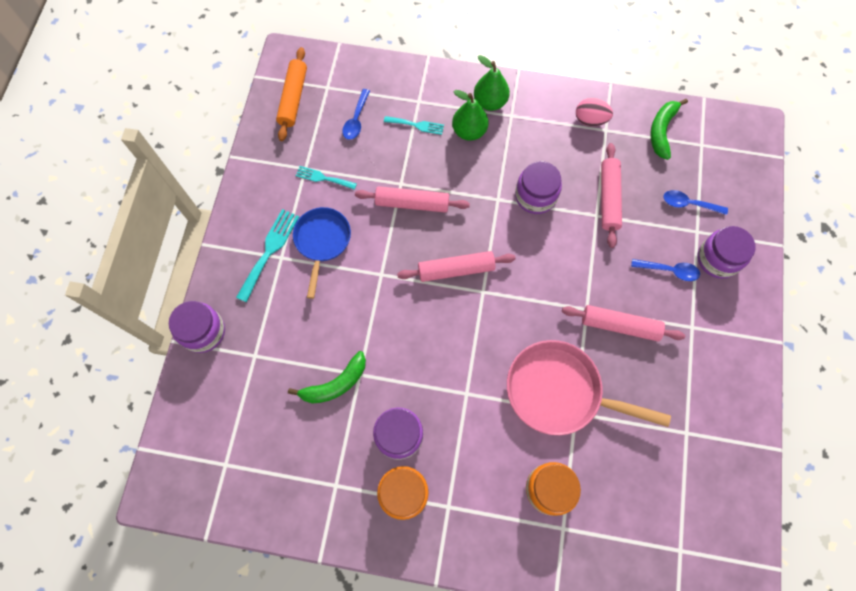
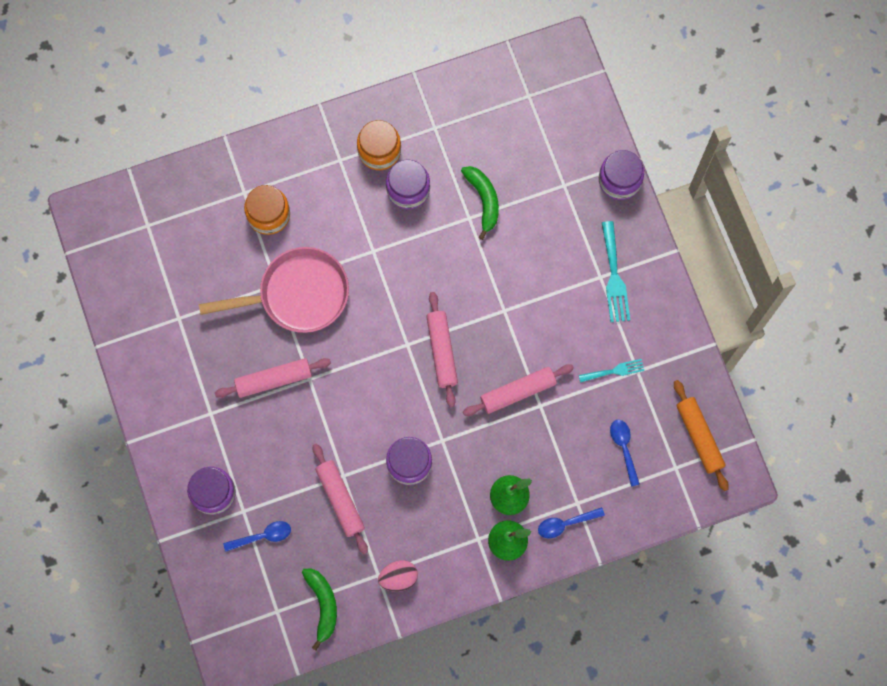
camera: 150 degrees right, 5 degrees up
(322, 242) = (574, 311): blue pan -> none
(335, 384) = (483, 200): green banana -> green banana turned 135 degrees clockwise
(416, 125) = (563, 475): turquoise fork -> none
(456, 269) = (442, 351): pink rolling pin -> pink rolling pin turned 60 degrees counterclockwise
(669, 270) = (253, 456): blue spoon -> blue spoon (565, 524)

